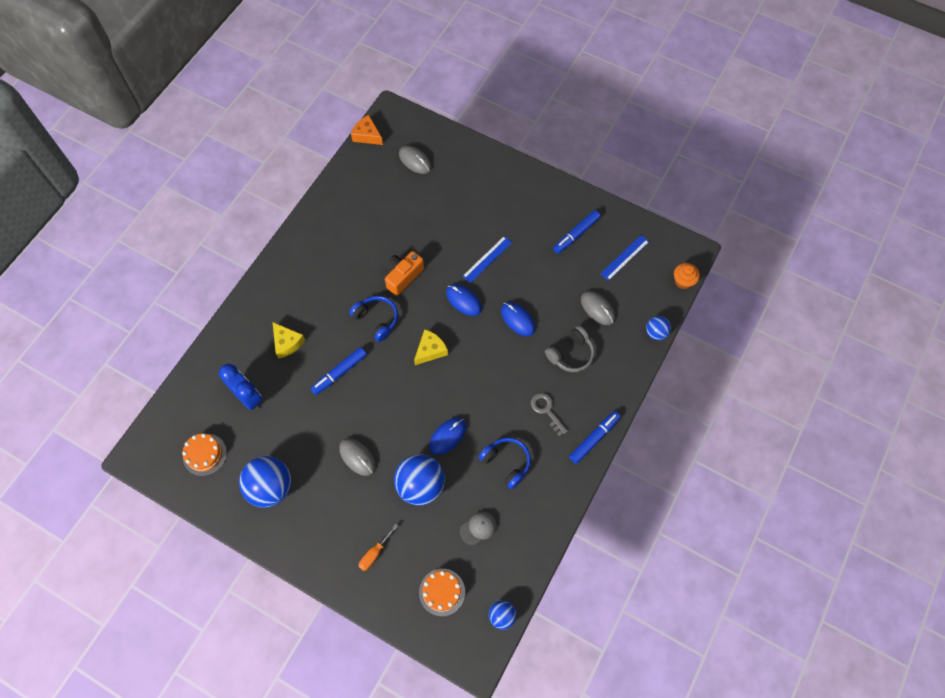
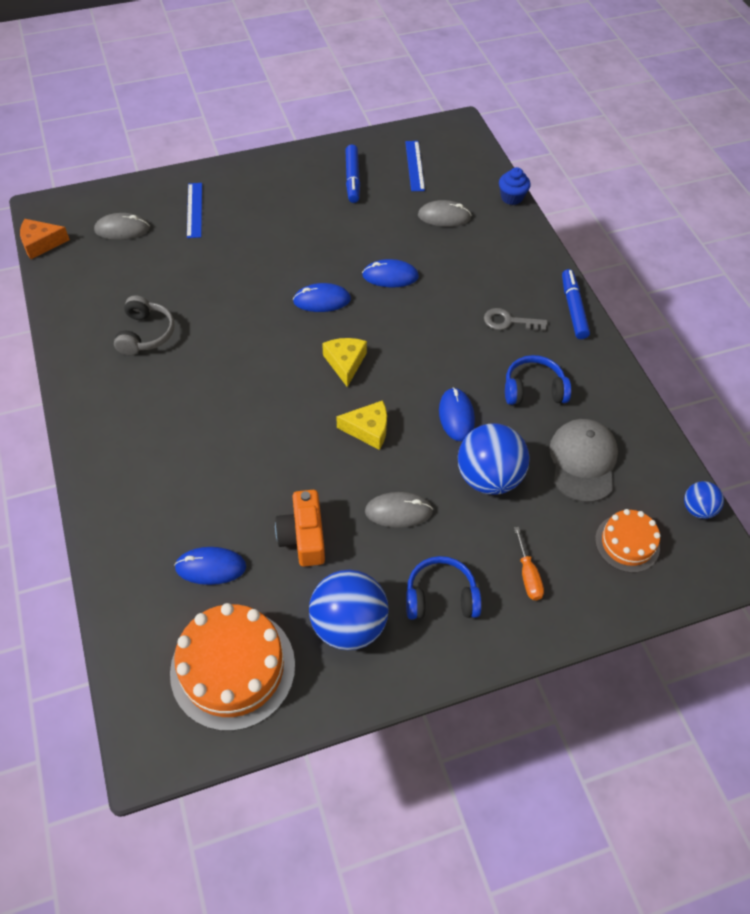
camera: 50 degrees left, 10 degrees down
(205, 454) = (233, 668): orange cake -> orange cake, size x1.76
(248, 397) = (211, 567): blue clock -> blue mouse
(287, 343) = (189, 480): yellow cheese -> yellow cheese (368, 429)
(339, 373) = (282, 458): blue marker -> none
(377, 320) = (259, 382): blue headphones -> blue headphones (440, 597)
(402, 276) = (236, 327): orange camera -> orange camera (303, 537)
(478, 528) = (583, 461): grey cap -> grey cap, size x1.81
(487, 259) = (299, 253): blue ruler -> blue ruler (194, 210)
(571, 354) = (469, 265): grey headphones -> grey headphones (146, 334)
(656, 333) = (511, 197): blue ball -> blue cupcake
(683, 281) = (481, 148): orange cupcake -> none

